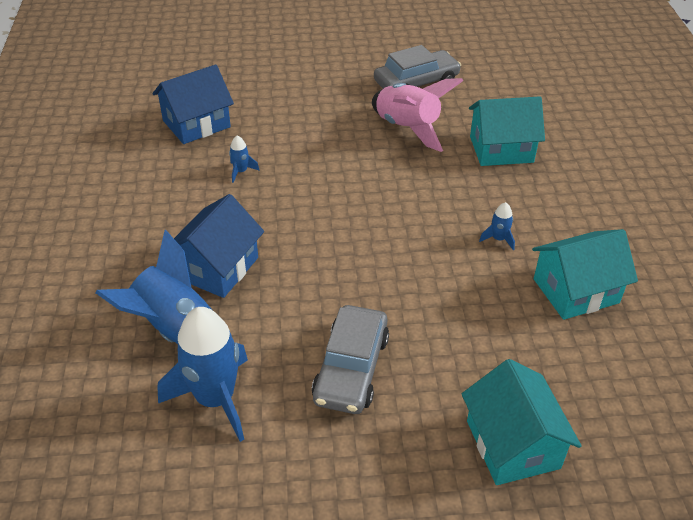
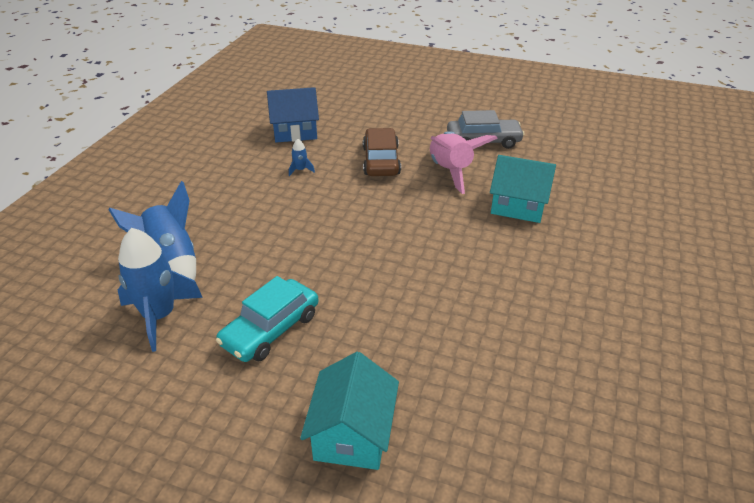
camera: 25 degrees right, 5 degrees down
(217, 268) = (232, 229): blue house -> none
(324, 135) = (381, 161): none -> brown car
(351, 368) = (270, 329): grey car -> turquoise car
(498, 239) = (463, 272): blue rocket -> none
(575, 291) = (501, 332): turquoise house -> none

